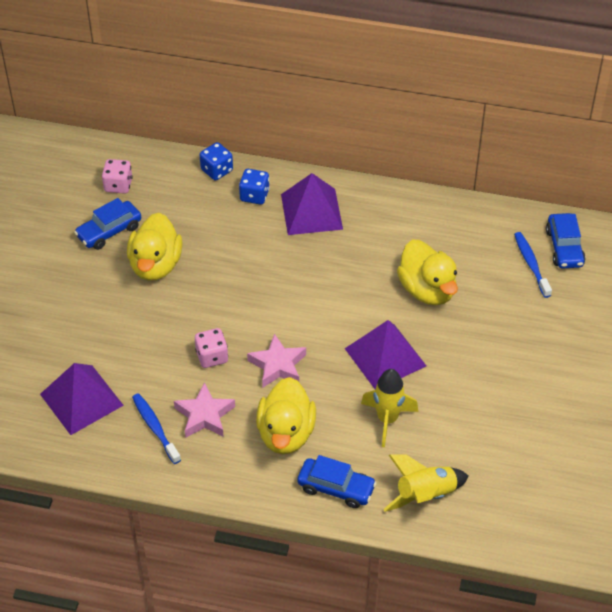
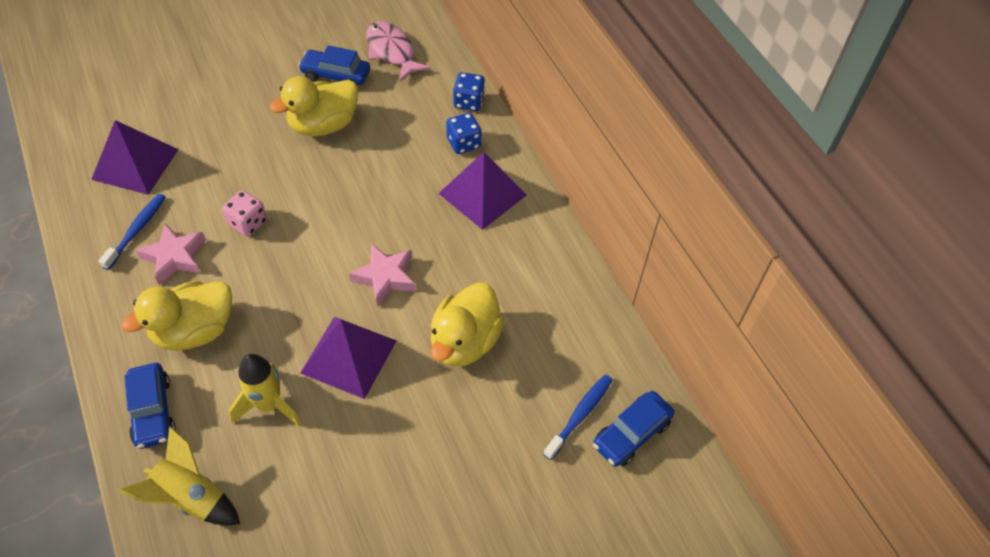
camera: 50 degrees right, 5 degrees up
(118, 185) = (392, 52): pink dice -> pink fish
(278, 365) = (273, 277): pink star -> pink star (385, 277)

